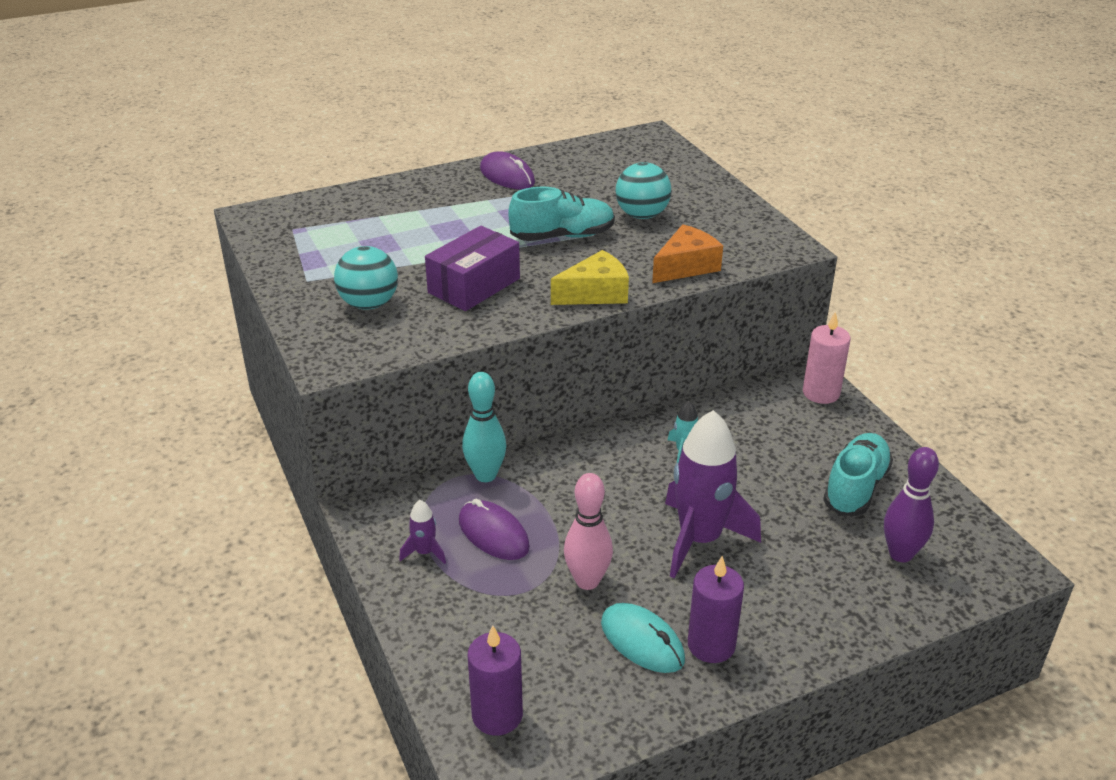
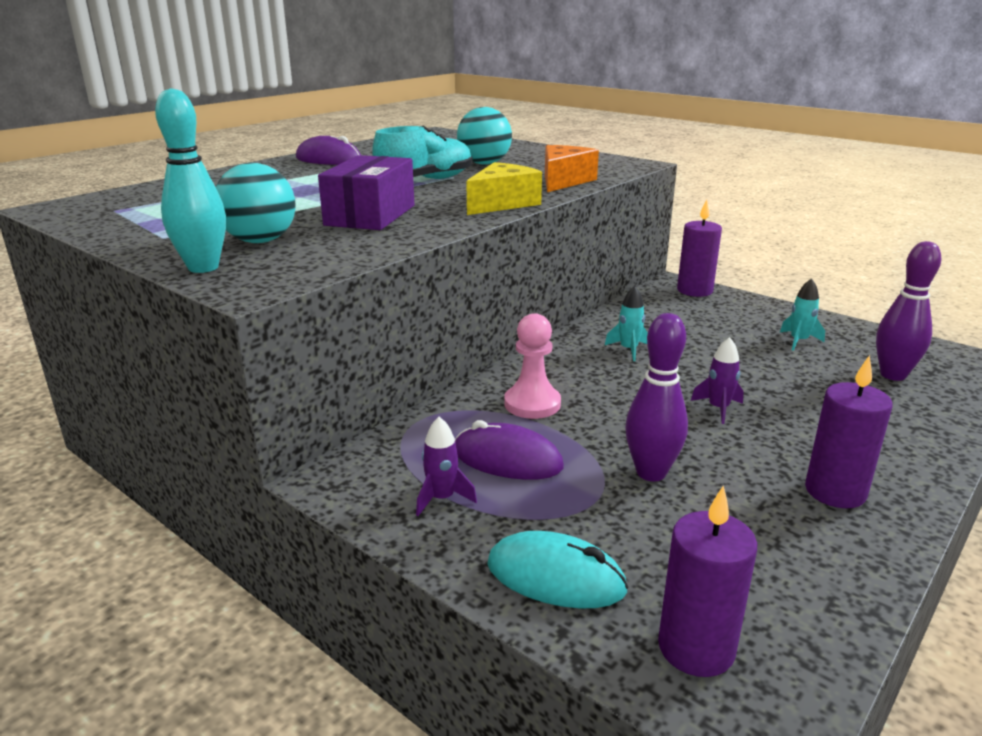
camera: 25 degrees left, 10 degrees down
(485, 475) = (450, 411): turquoise bowling pin -> turquoise bowling pin (203, 268)
(553, 487) = (532, 404): none -> pink pawn
(587, 581) = (651, 473): pink bowling pin -> purple bowling pin
(642, 641) = (767, 510): turquoise mouse -> turquoise mouse (555, 577)
(699, 539) = (718, 408): purple rocket -> purple rocket, size x0.43
(821, 393) = (694, 290): pink candle -> purple candle
(855, 488) = (798, 341): turquoise shoe -> turquoise rocket

